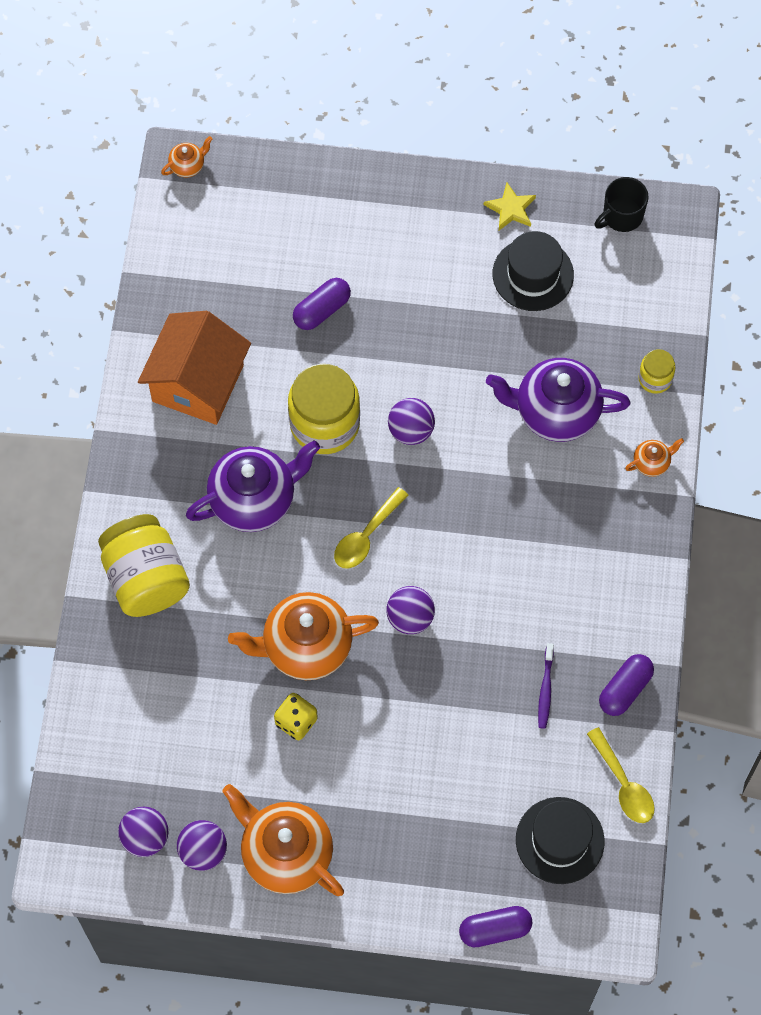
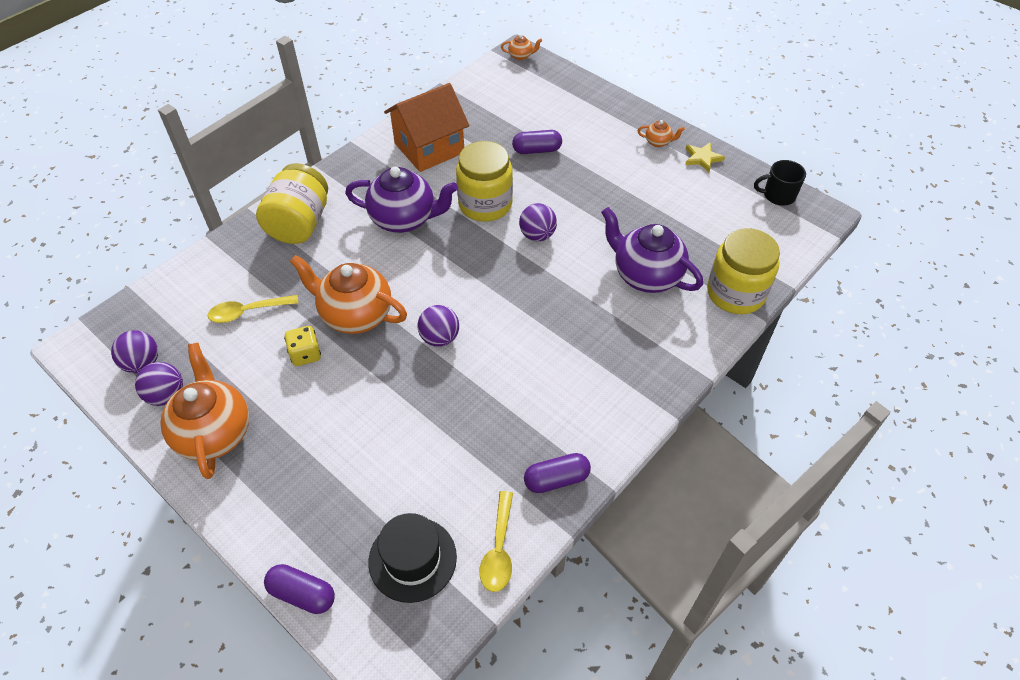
camera: 35 degrees right, 15 degrees down
(366, 536) = (455, 275): yellow spoon -> yellow spoon (247, 312)
(533, 274) = (690, 196): black hat -> none
(545, 689) = (495, 441): purple toothbrush -> none
(652, 463) = (695, 341): orange teapot -> orange teapot (658, 142)
(655, 379) = (735, 293): yellow jar -> yellow jar, size x2.03

